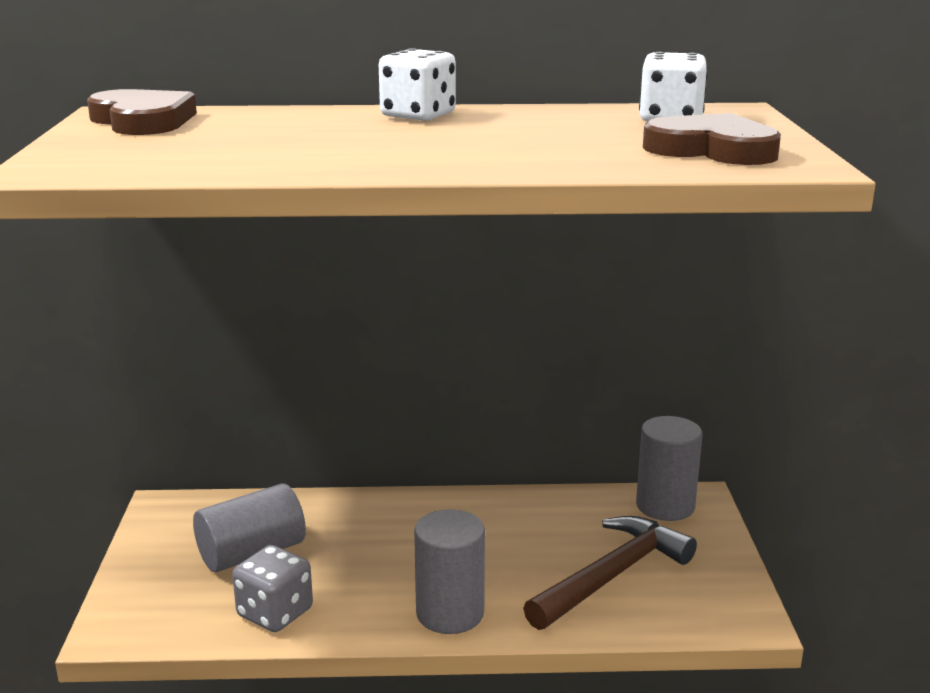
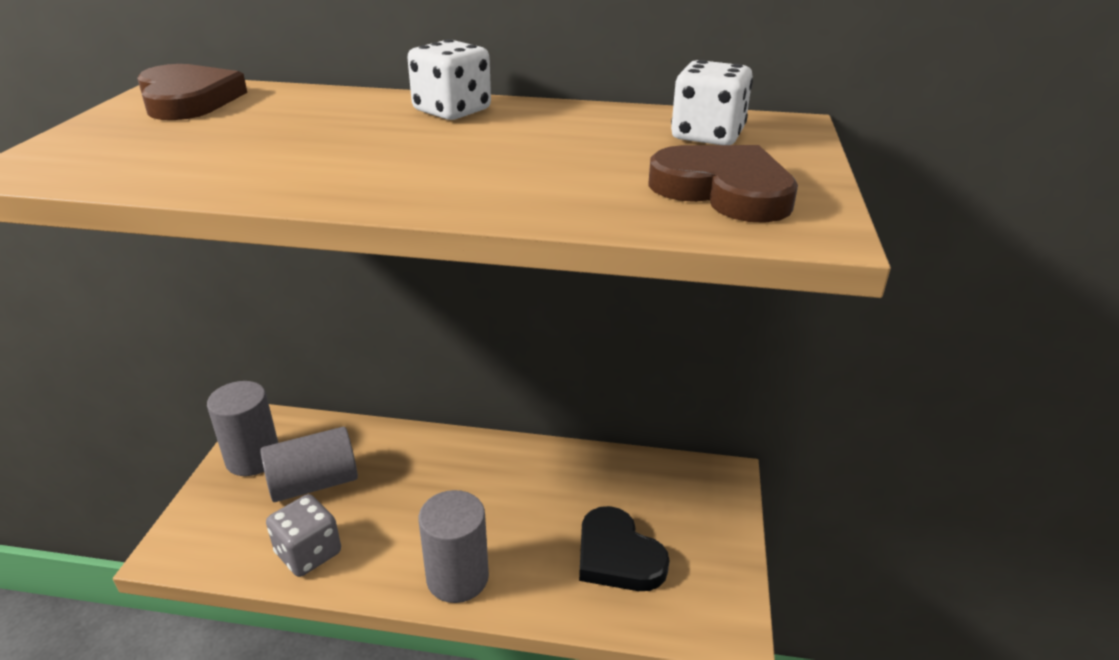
camera: 10 degrees right, 10 degrees up
(611, 575) = (617, 556): brown hammer -> black heart
(665, 506) = (693, 480): grey cylinder -> grey cylinder (253, 458)

